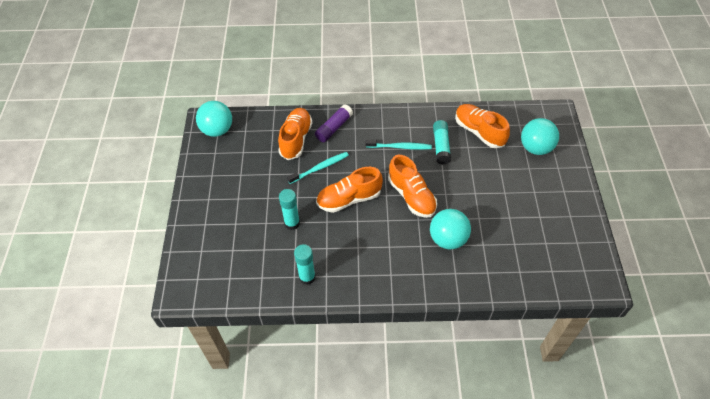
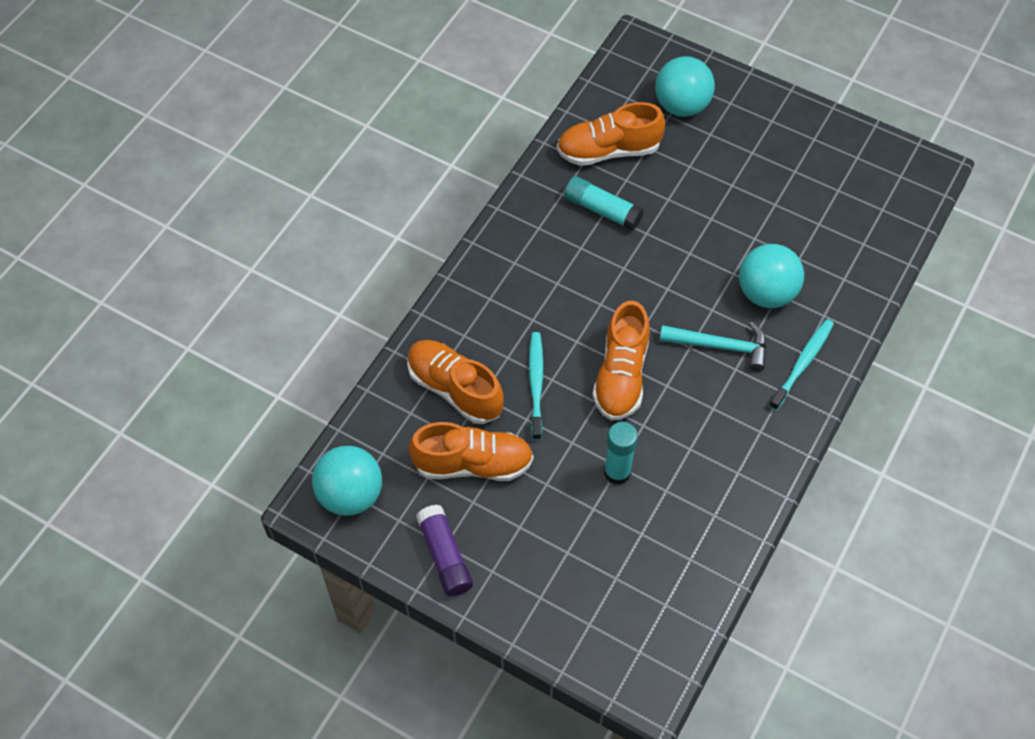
camera: 60 degrees left, 5 degrees up
(307, 277) = (725, 498): turquoise glue stick -> none
(334, 128) = (469, 326): purple glue stick -> purple glue stick (445, 556)
(398, 233) = (720, 346): none -> turquoise hammer
(400, 147) = (568, 260): turquoise toothbrush -> turquoise toothbrush (803, 363)
(411, 196) = (667, 295): orange shoe -> orange shoe (473, 464)

